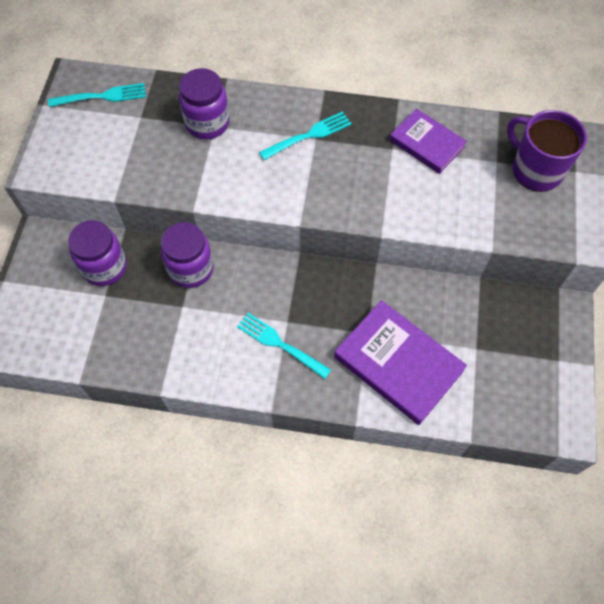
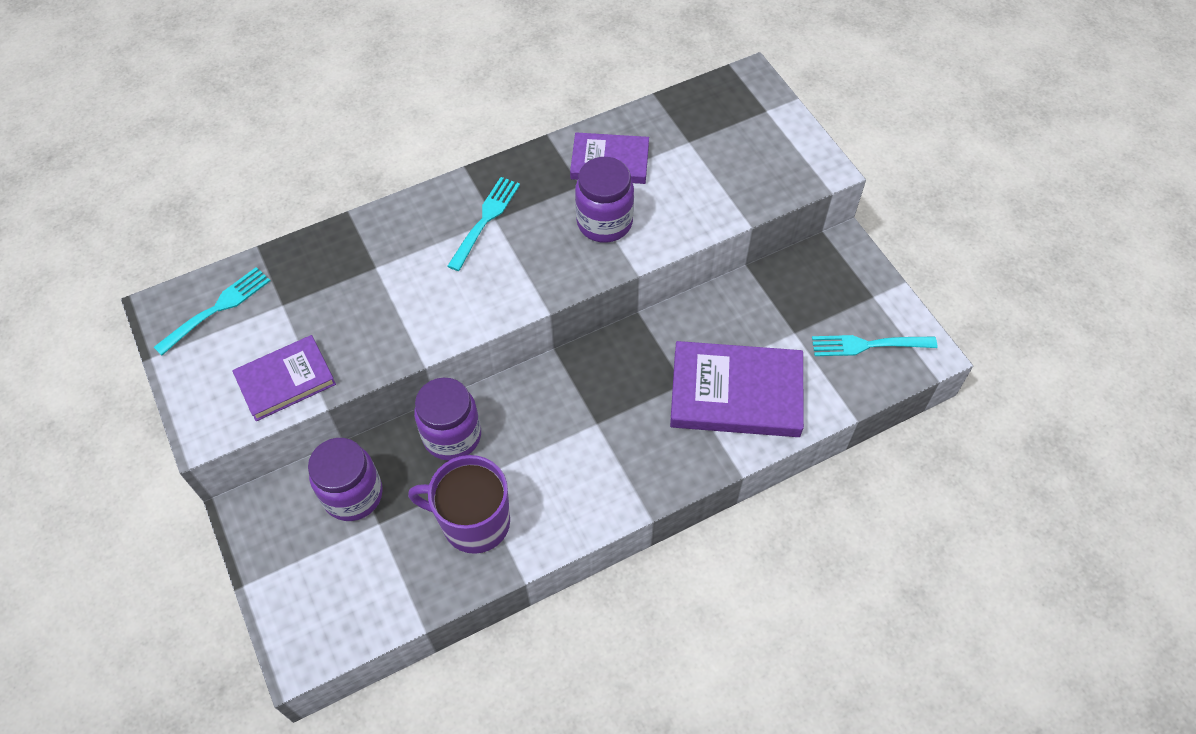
camera: 35 degrees left, 5 degrees down
(105, 167) = (285, 380): none -> purple book
(207, 123) = (365, 269): purple jar -> purple jar (604, 222)
(281, 344) = (608, 449): turquoise fork -> turquoise fork (869, 345)
(536, 170) = (730, 129): purple mug -> purple mug (474, 522)

